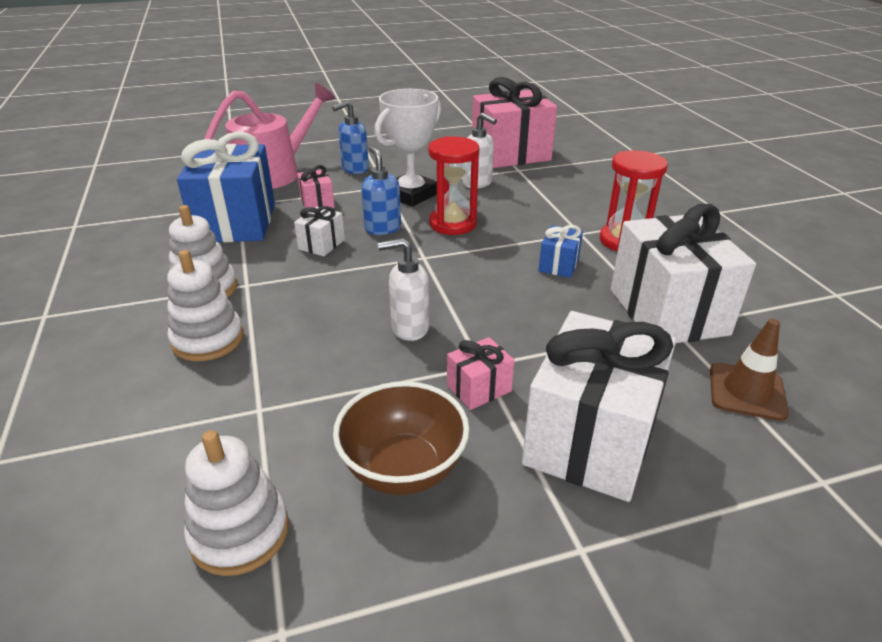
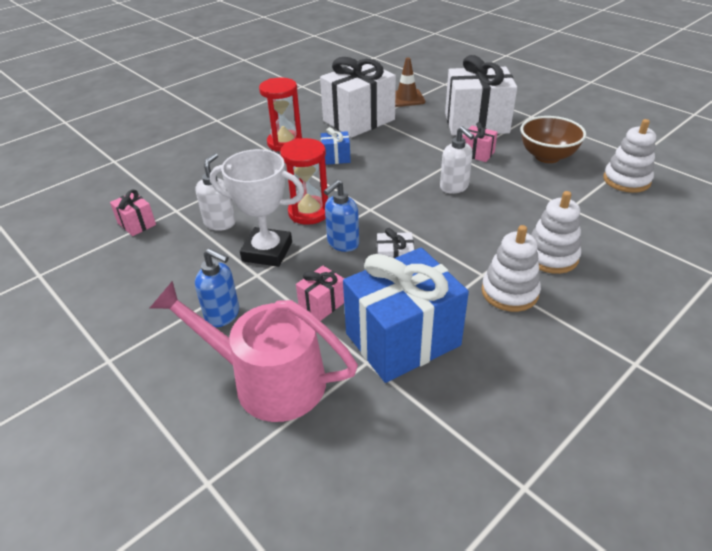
camera: 115 degrees left, 5 degrees up
(510, 154) = (136, 224): pink gift -> pink gift, size x0.44

